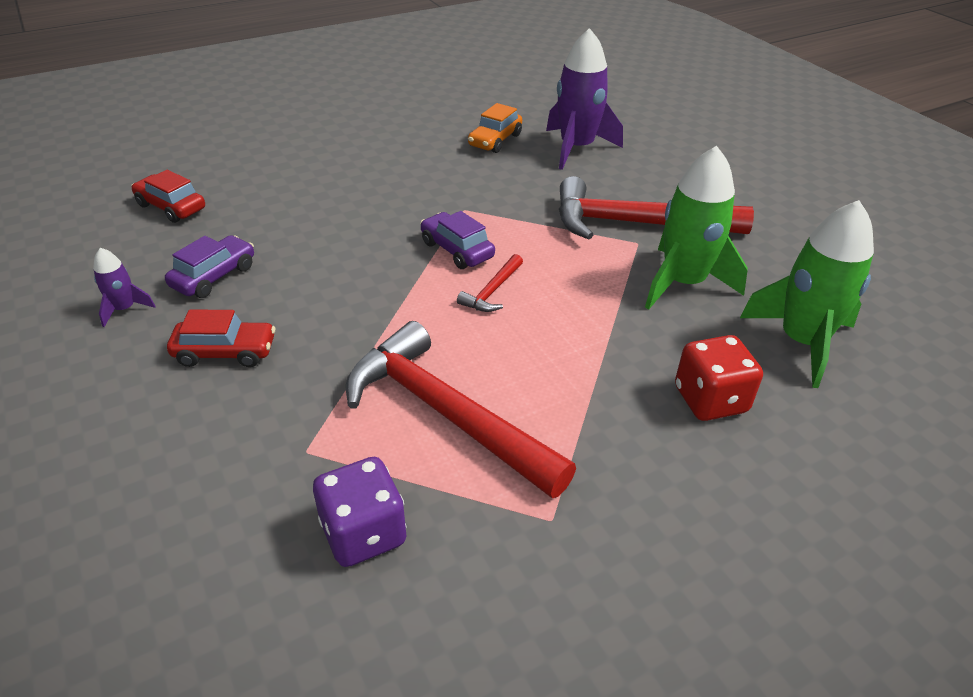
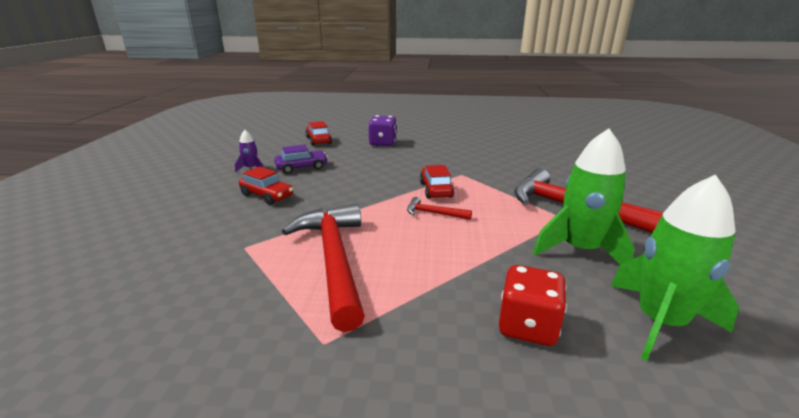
camera: 35 degrees right, 15 degrees down
(363, 533) = (218, 296): purple dice -> purple dice (383, 143)
(457, 250) = (435, 190): purple car -> red car
(492, 291) = (434, 213): red hammer -> red hammer turned 45 degrees clockwise
(495, 140) = (518, 151): orange car -> none
(576, 148) = (571, 165): purple rocket -> none

